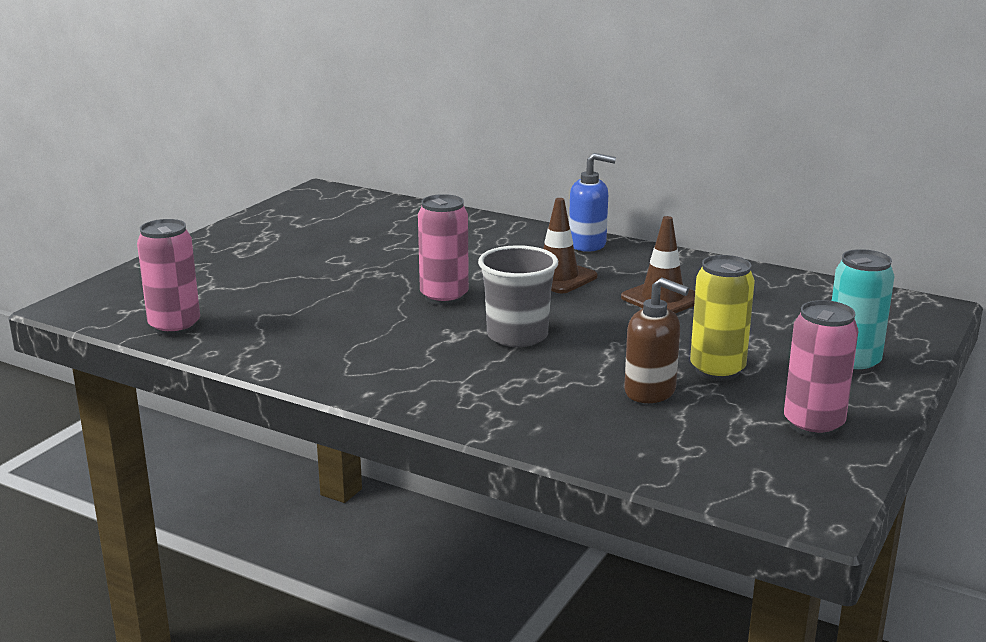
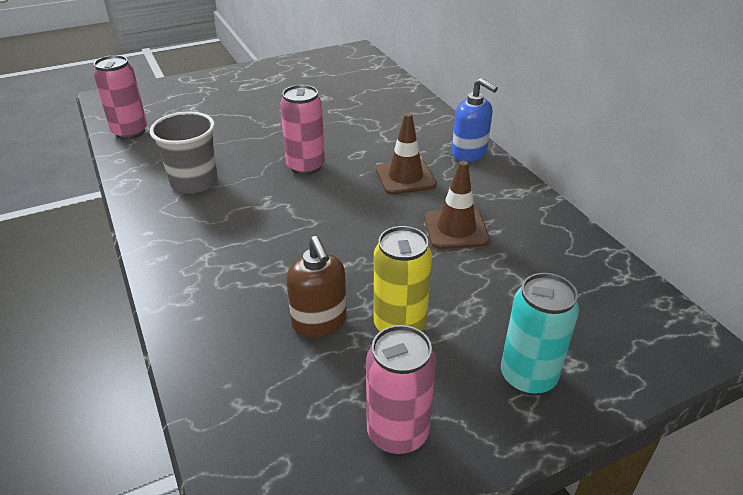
camera: 35 degrees right, 15 degrees up
(517, 336) = (303, 222): grey cup -> grey cup (194, 182)

